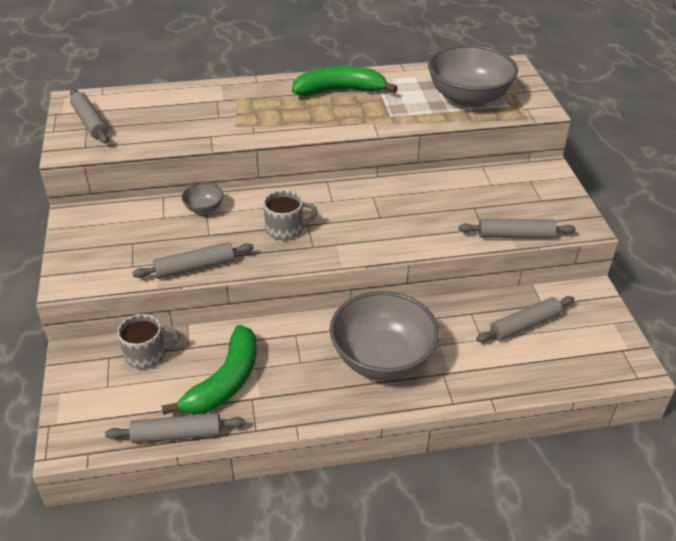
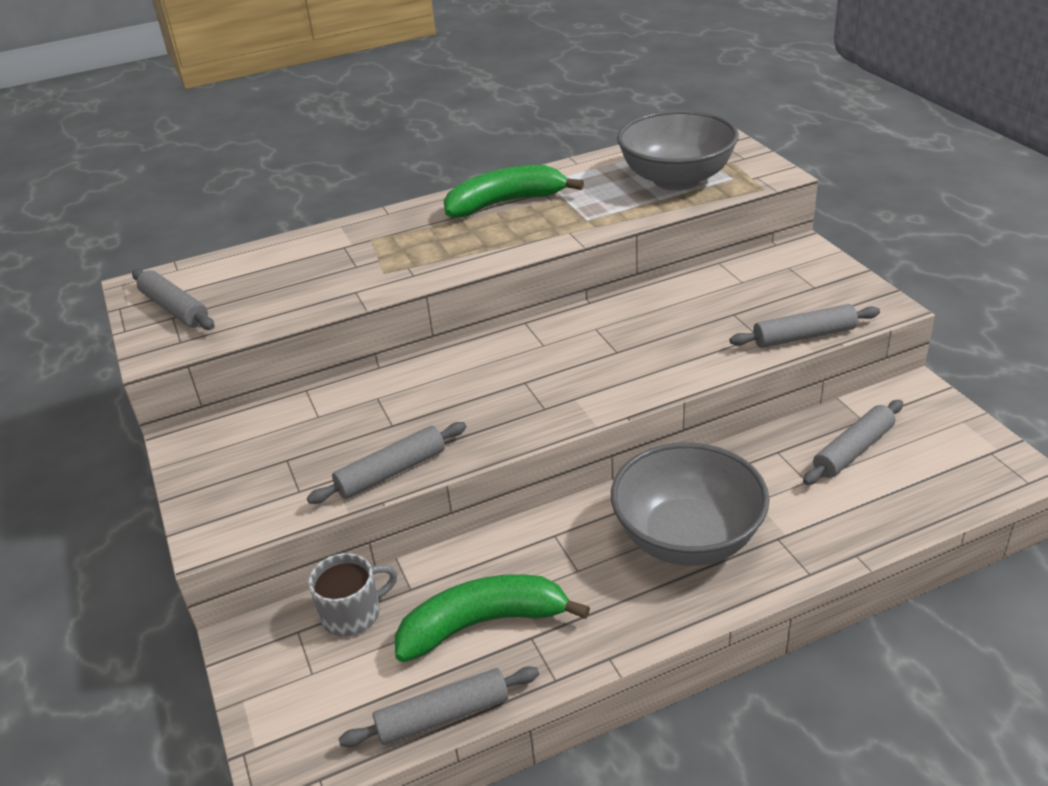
camera: 10 degrees left, 5 degrees down
(204, 208) = (370, 392): grey bowl -> none
(225, 382) = (483, 623): green banana -> green banana turned 120 degrees counterclockwise
(285, 229) = (496, 394): grey mug -> none

